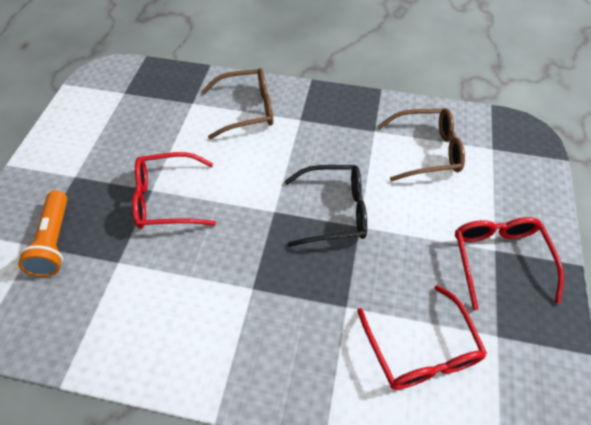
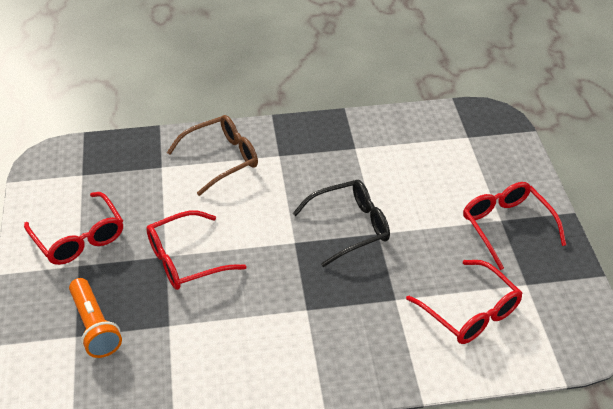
camera: 20 degrees left, 10 degrees down
(89, 150) = (79, 238): none -> red glasses
(426, 151) = (410, 154): brown glasses -> none

